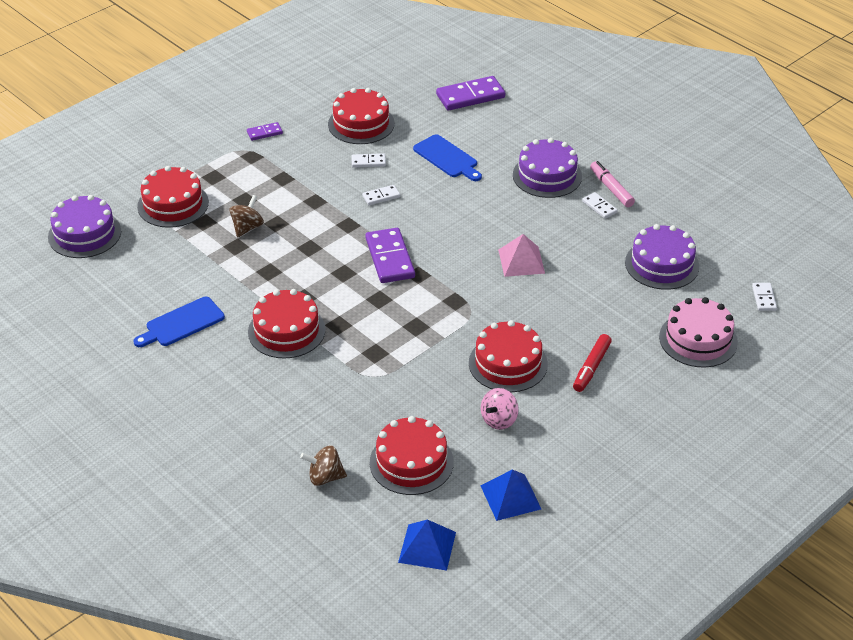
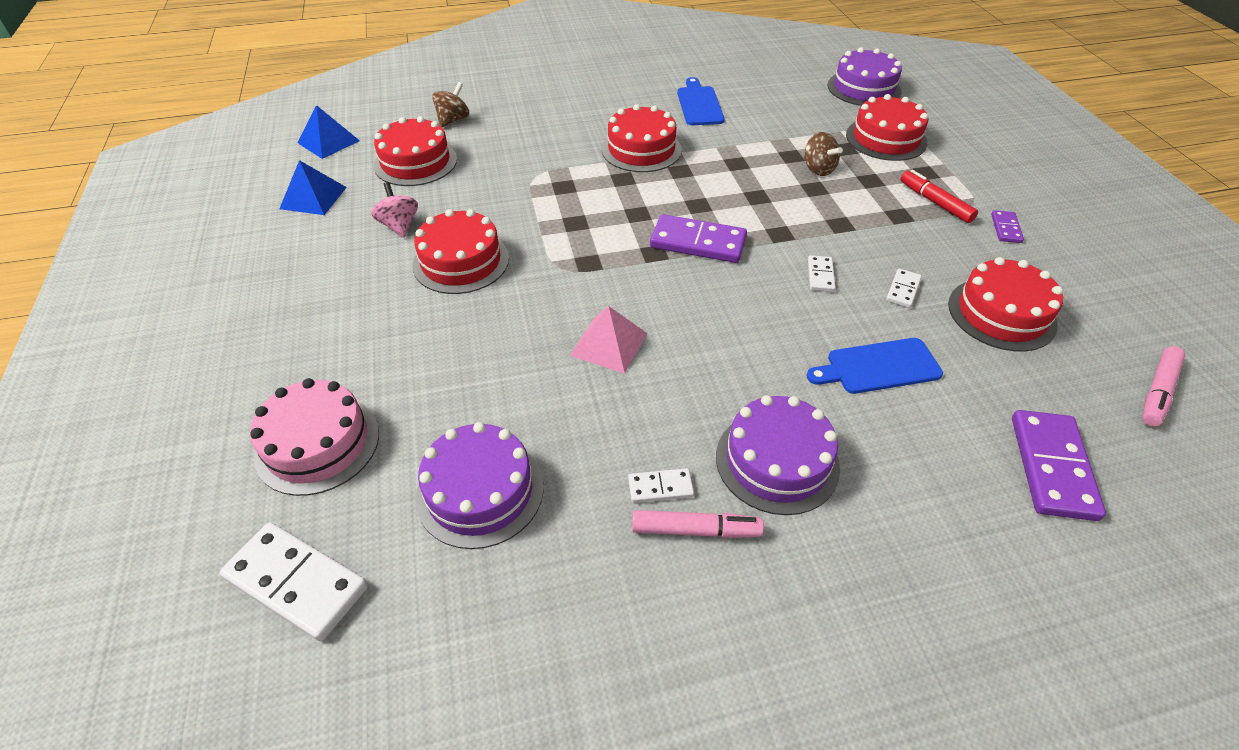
camera: 120 degrees right, 5 degrees up
(385, 70) = (1157, 392): none -> pink marker
(591, 367) = (387, 320): red marker -> red marker (935, 202)
(764, 298) = (297, 582): white domino -> white domino, size x1.96

